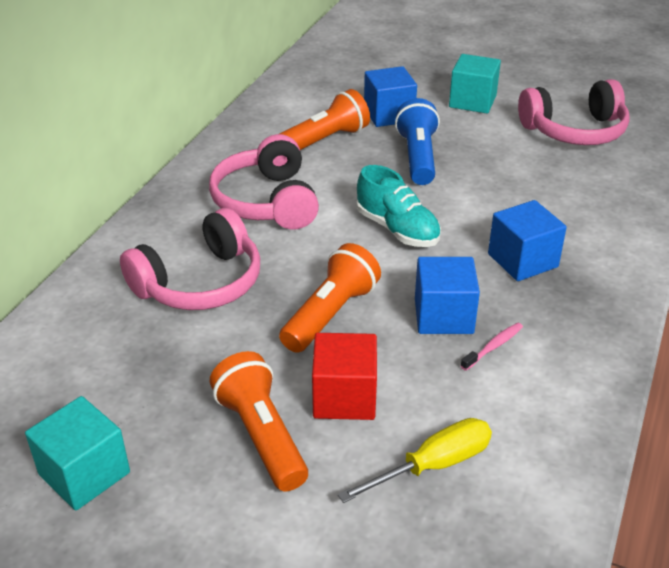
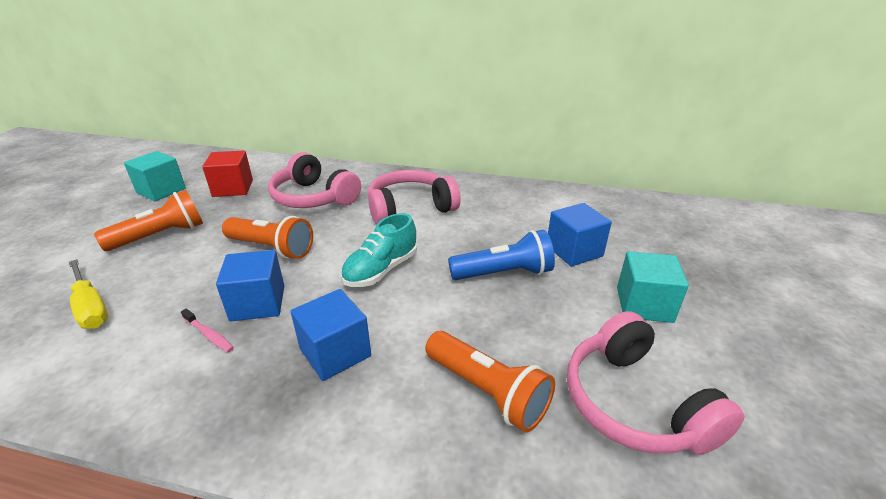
camera: 80 degrees right, 5 degrees down
(324, 141) = (508, 222): orange flashlight -> orange flashlight (487, 391)
(344, 397) = (180, 262): red cube -> red cube (233, 188)

